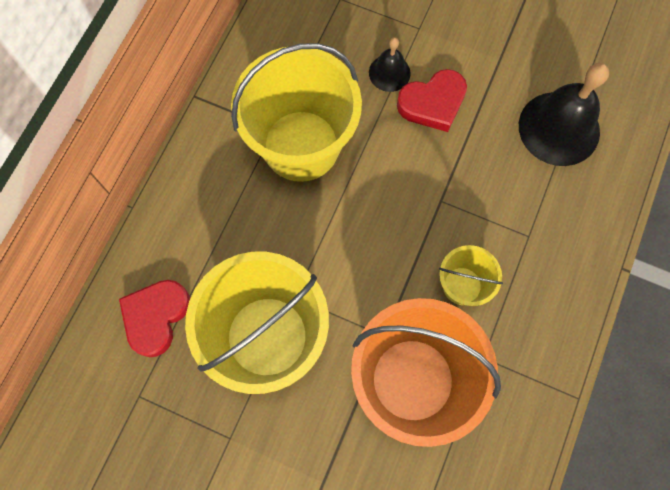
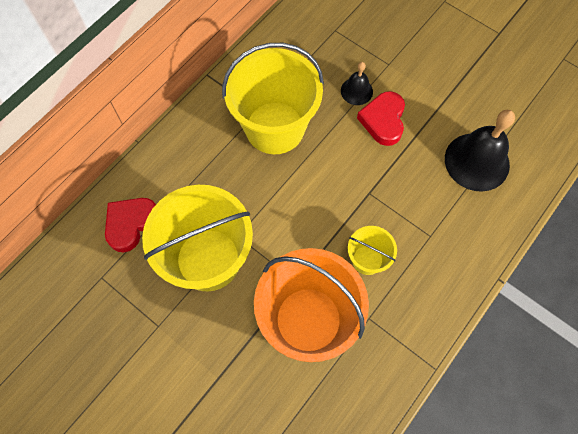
camera: 15 degrees right, 5 degrees down
(432, 103) = (383, 120): red heart -> red heart turned 105 degrees clockwise

